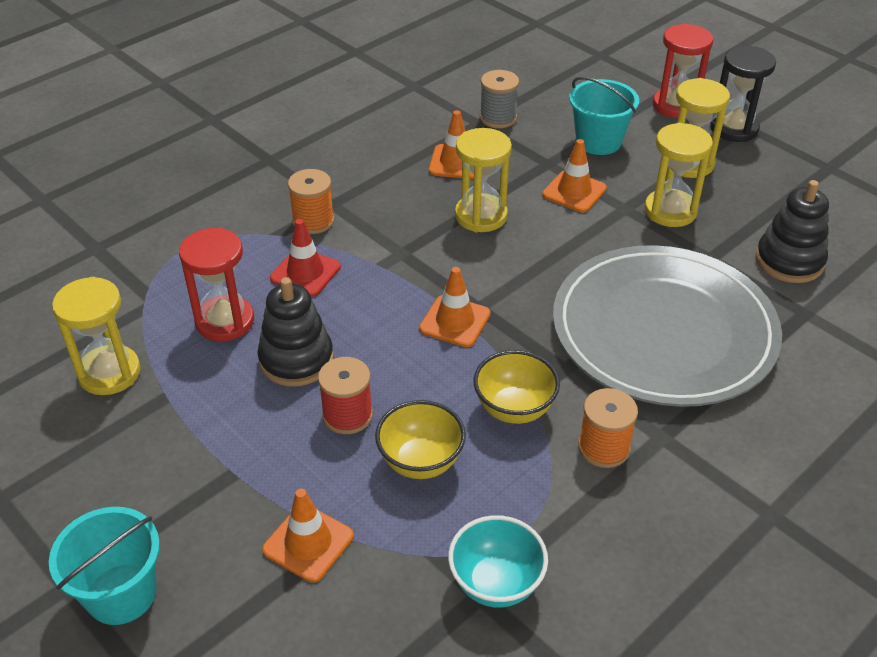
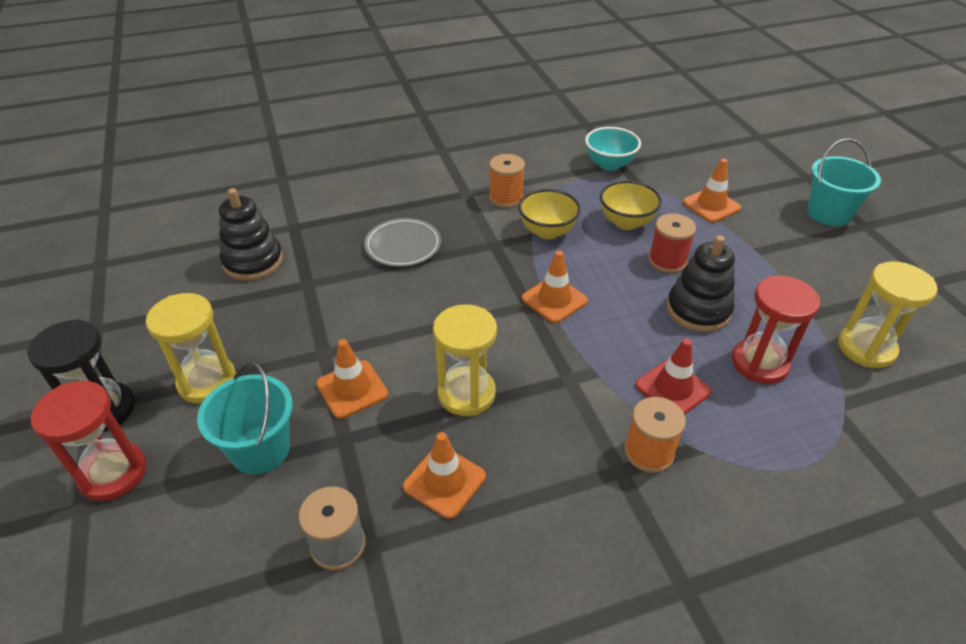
camera: 155 degrees left, 0 degrees up
(663, 331) = (403, 245): grey plate -> grey plate, size x0.43
(670, 211) = (288, 335): yellow hourglass -> none

